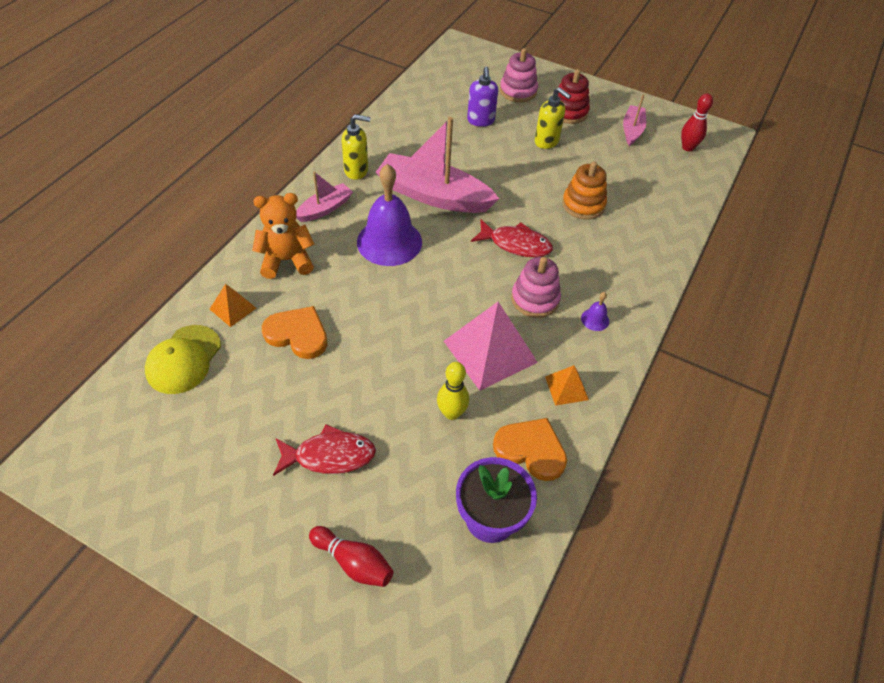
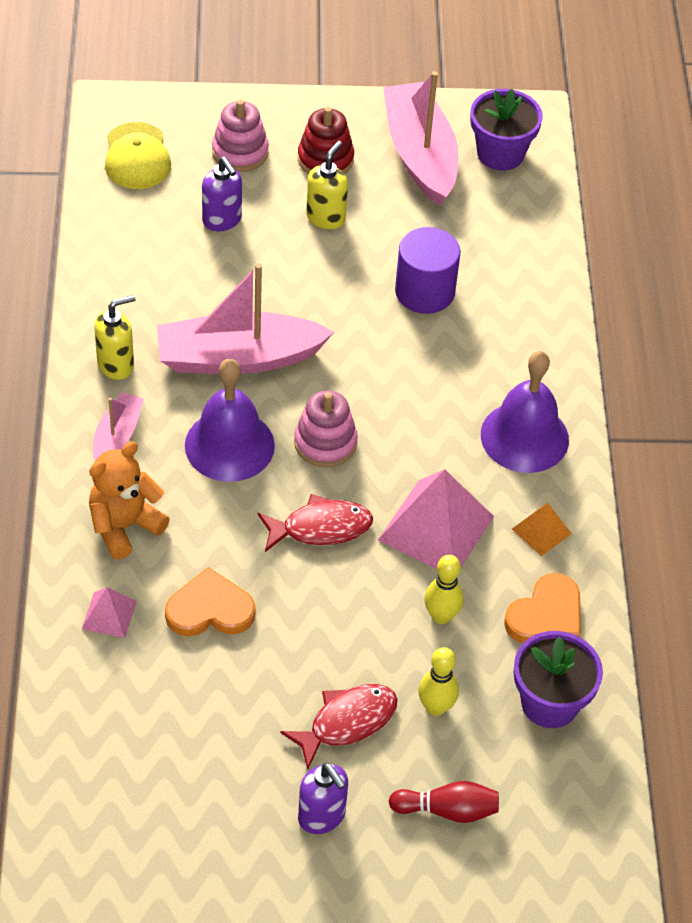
camera: 30 degrees left, 0 degrees up
(183, 359) = (103, 700): yellow cap -> yellow cap (137, 157)
(233, 308) = (109, 614): orange pyramid -> pink pyramid
(259, 516) = (322, 816): none -> purple soap dispenser
(401, 477) = (435, 707): none -> yellow bowling pin
(516, 244) = (380, 381): red fish -> red fish (321, 528)
(531, 450) = (546, 615): orange heart -> orange heart turned 135 degrees clockwise
(535, 299) = (445, 442): pink stacking toy -> pink stacking toy (325, 442)
(547, 141) = (326, 217): yellow soap dispenser -> yellow soap dispenser turned 75 degrees counterclockwise
(583, 204) = (424, 291): orange stacking toy -> purple cylinder
(595, 319) = (524, 437): purple bell -> purple bell, size x2.47
(632, 130) = (420, 155): pink boat -> pink boat, size x1.94
(687, 147) = (500, 153): red bowling pin -> purple flower pot

